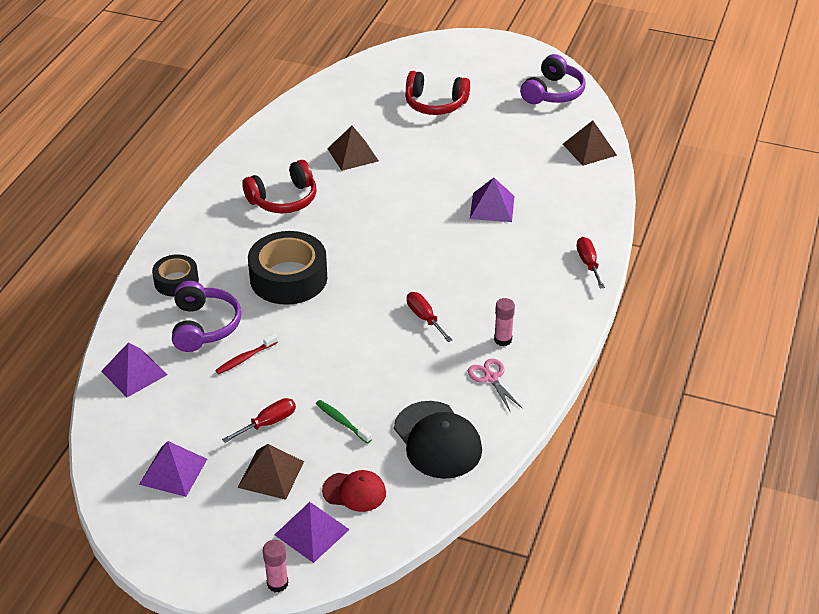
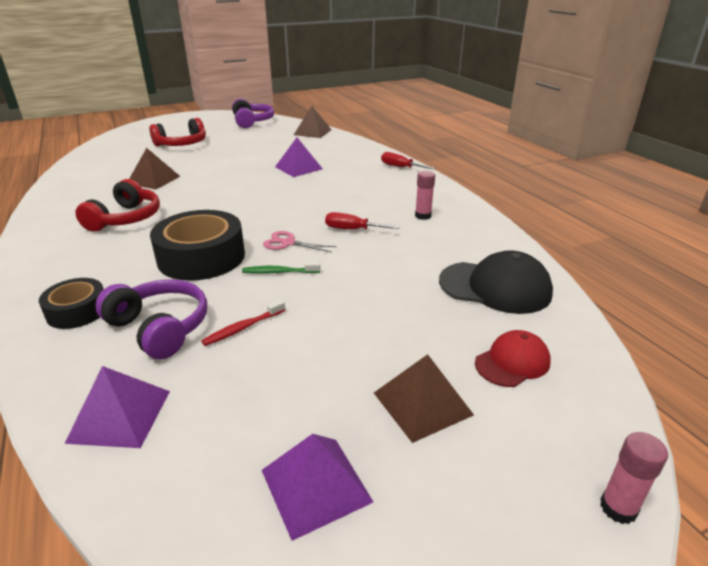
camera: 45 degrees left, 10 degrees down
(245, 358) = (243, 328): red toothbrush -> red toothbrush turned 45 degrees clockwise
(268, 423) = (347, 362): red screwdriver -> none
(312, 532) = (546, 424): purple pyramid -> none
(342, 421) = (408, 320): green toothbrush -> green toothbrush (279, 272)
(491, 378) = (455, 236): pink scissors -> pink scissors (288, 243)

